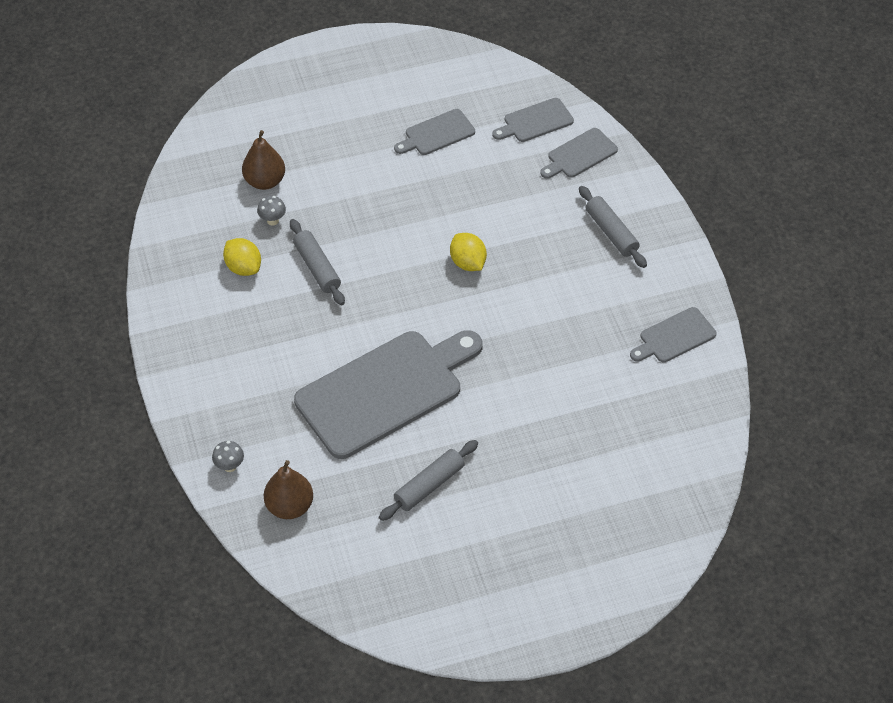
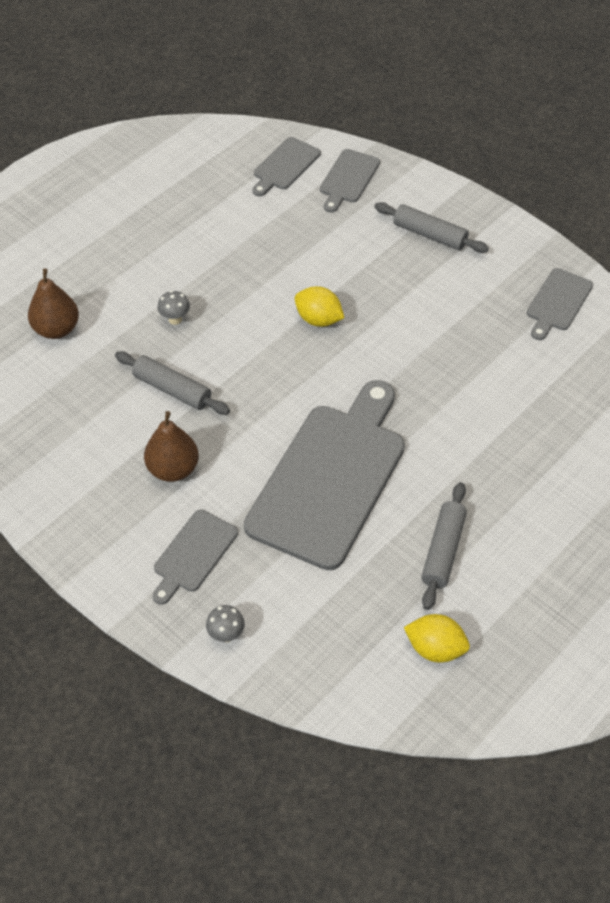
camera: 30 degrees left, 0 degrees up
(243, 267) = (95, 423): yellow lemon -> yellow lemon (435, 648)
(273, 221) = (92, 364): grey mushroom -> grey mushroom (175, 319)
(290, 506) = (320, 644): brown pear -> brown pear (173, 469)
(437, 134) = (199, 214): grey cutting board -> grey cutting board (193, 554)

